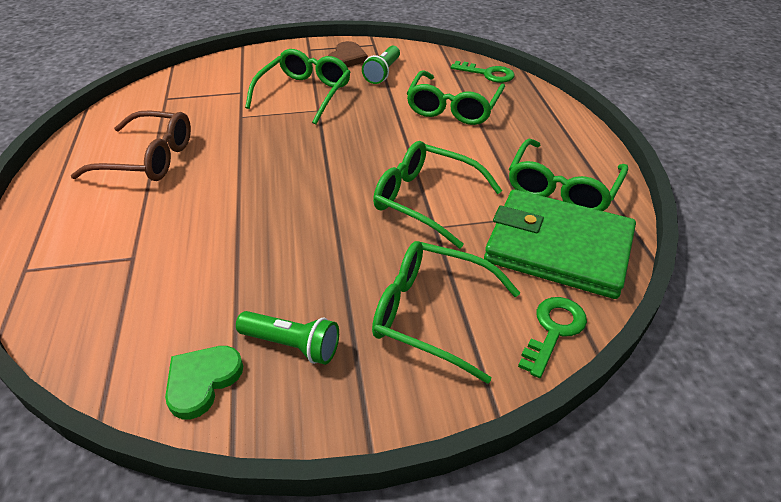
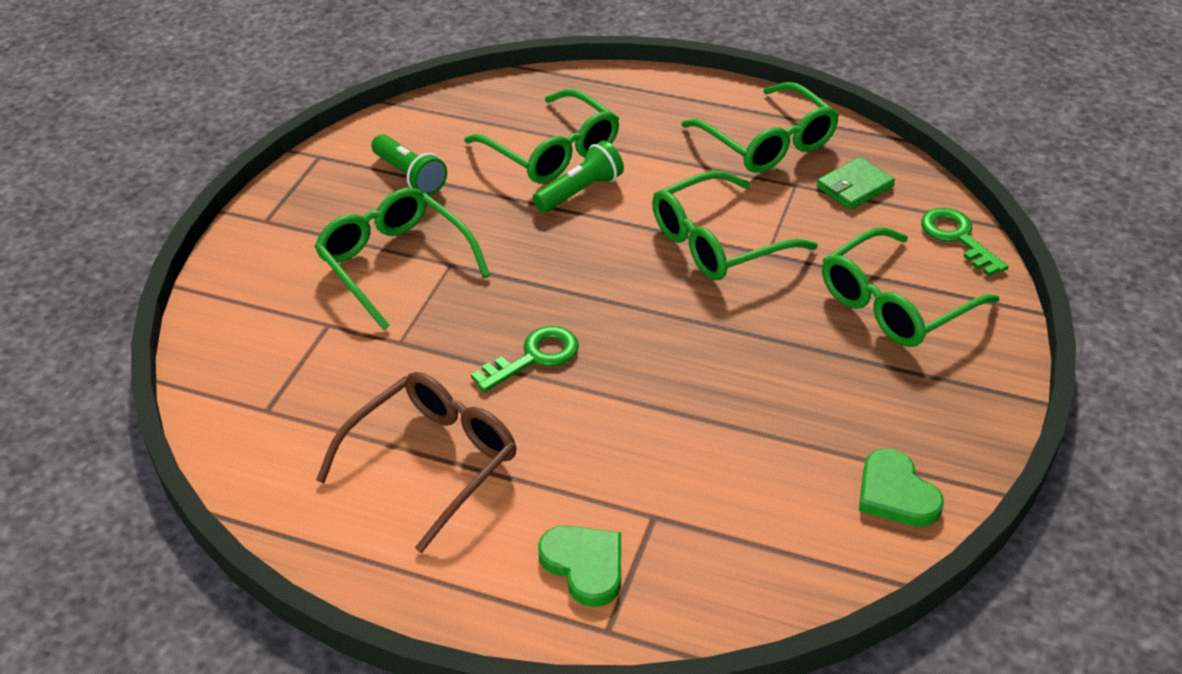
camera: 60 degrees left, 0 degrees up
(79, 242) = (585, 565): none -> green heart
(292, 345) = (882, 413): green flashlight -> green flashlight (580, 191)
(347, 58) = (333, 193): brown heart -> none
(487, 74) = (499, 95): green key -> green key (534, 357)
(558, 248) = (854, 187): green wallet -> green wallet, size x0.44

